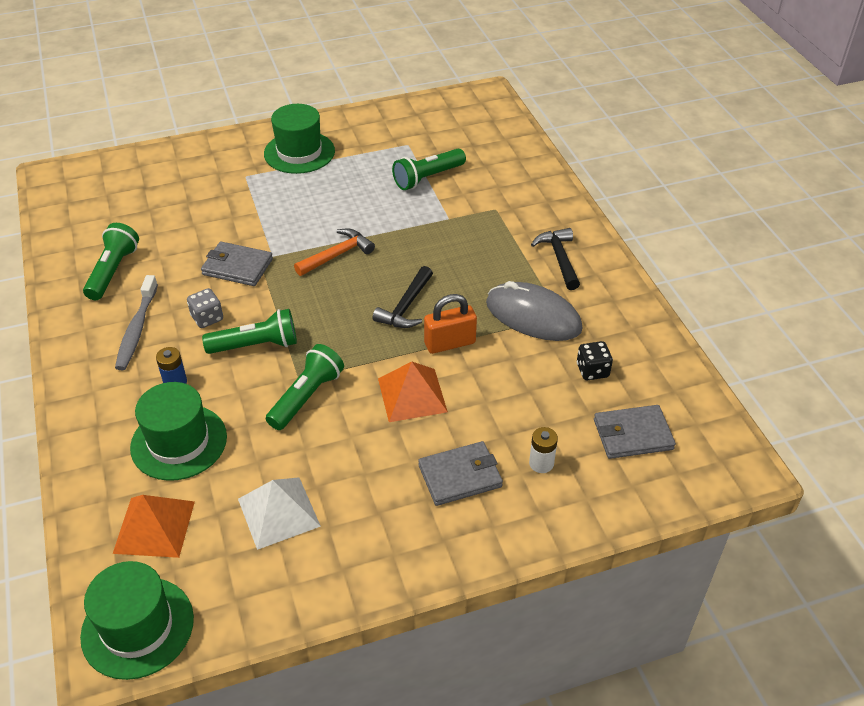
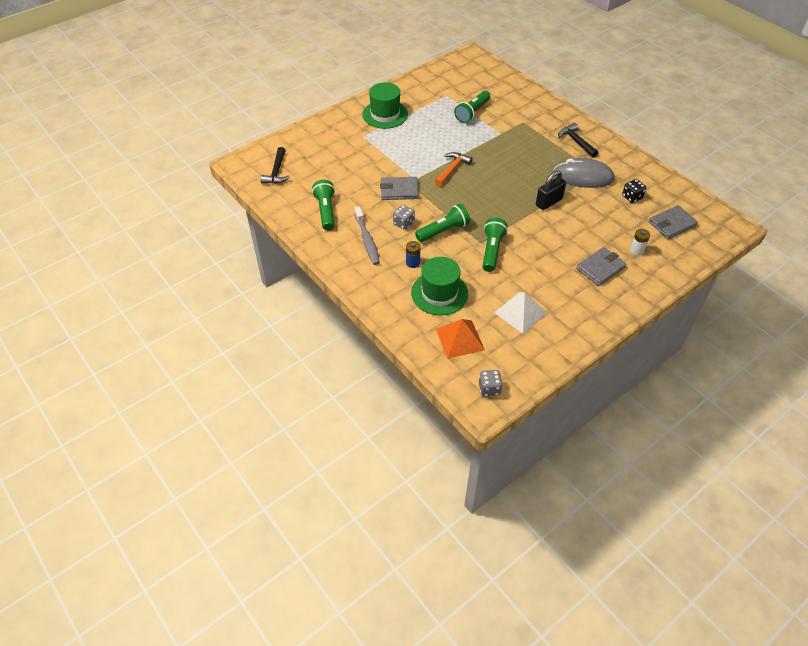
camera: 20 degrees left, 5 degrees up
(137, 627) = (489, 389): green hat -> grey dice
(406, 307) = (511, 189): black hammer -> black hammer (276, 172)
(412, 395) = (547, 234): orange pyramid -> none
(450, 343) = (549, 202): orange padlock -> black padlock

